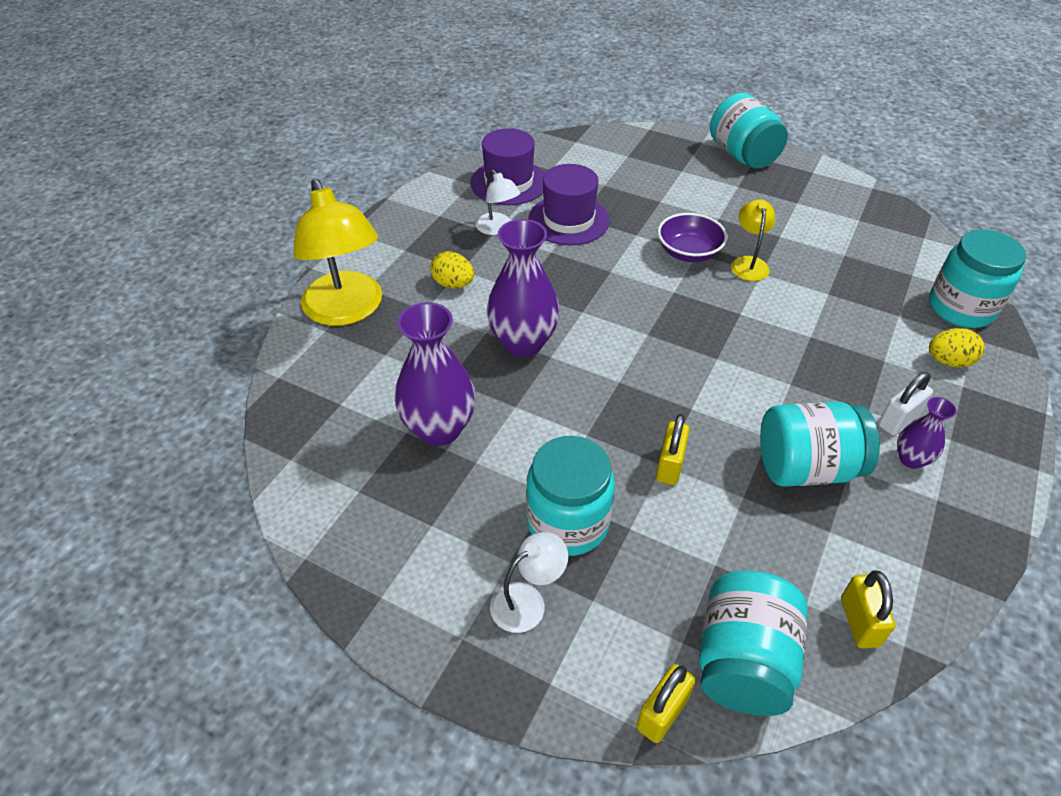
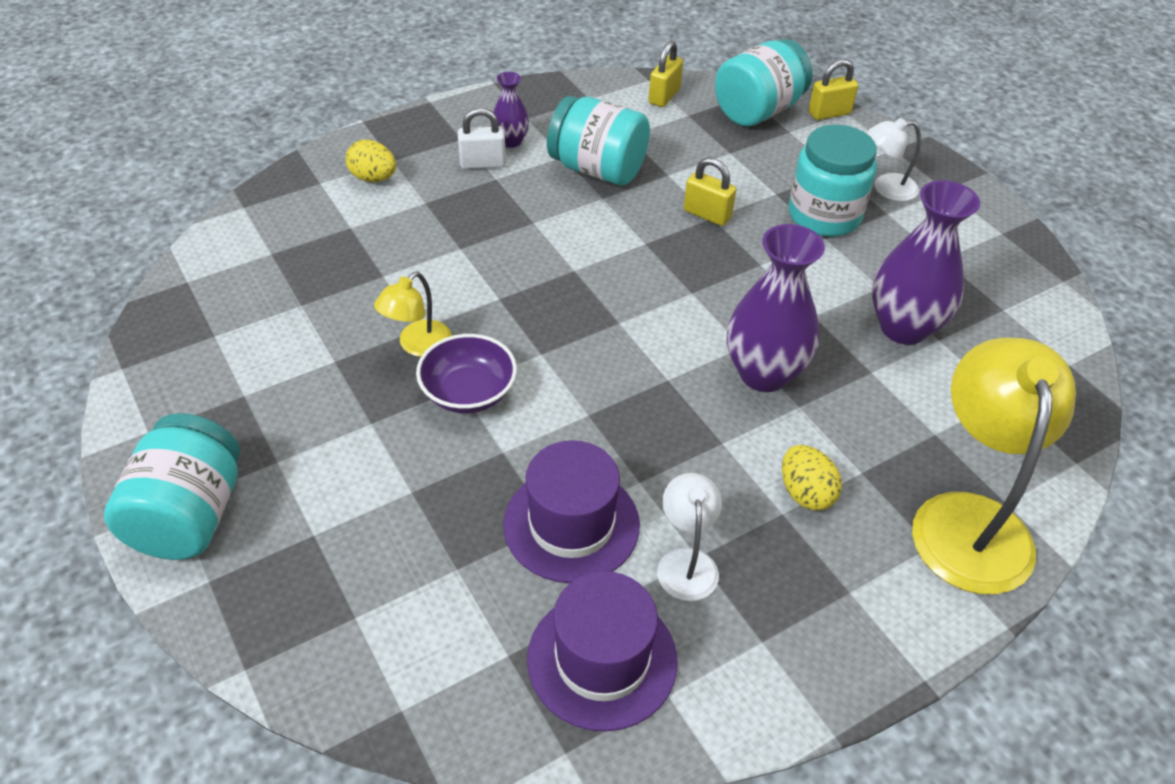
camera: 150 degrees left, 0 degrees up
(670, 465) = (707, 214): yellow padlock -> yellow padlock turned 75 degrees clockwise
(961, 308) = (284, 207): turquoise jar -> none

